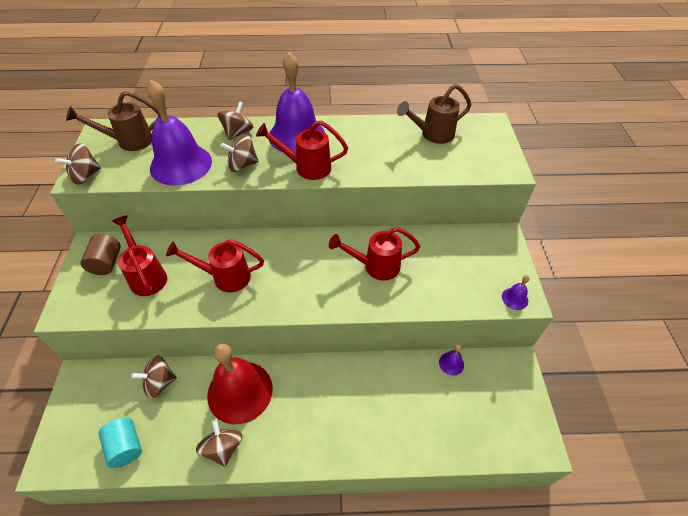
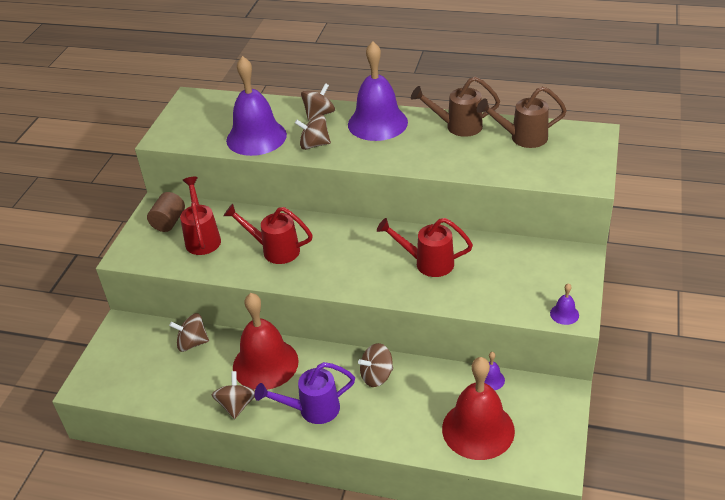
camera: 20 degrees right, 10 degrees down
(85, 176) = (168, 137): brown spinning top -> brown spinning top (377, 376)
(126, 447) = (151, 387): turquoise cylinder -> none
(128, 141) = (213, 111): brown watering can -> brown watering can (457, 126)
(300, 435) = (312, 410): none -> purple watering can
(306, 167) = (376, 154): red watering can -> none
(459, 420) = (478, 429): none -> red bell

